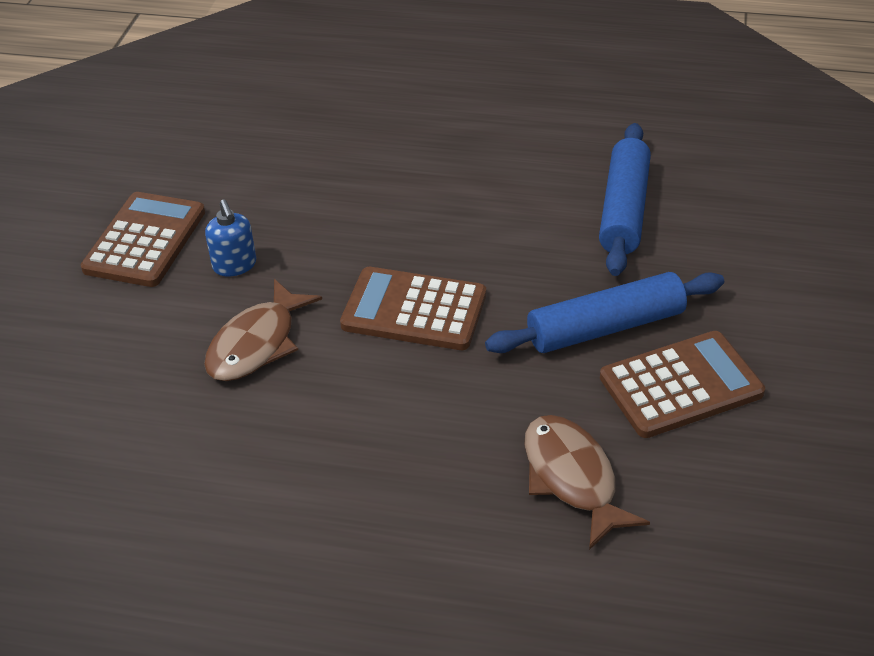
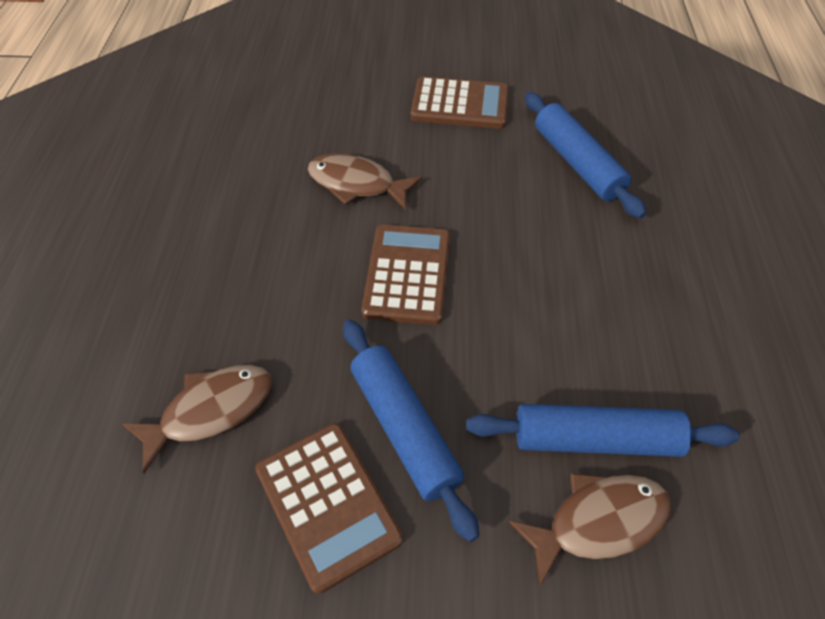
camera: 80 degrees right, 10 degrees up
(235, 265) = (442, 156): blue soap dispenser -> none
(286, 165) = (577, 163): none -> blue rolling pin
(698, 221) = (599, 522): none -> brown fish

